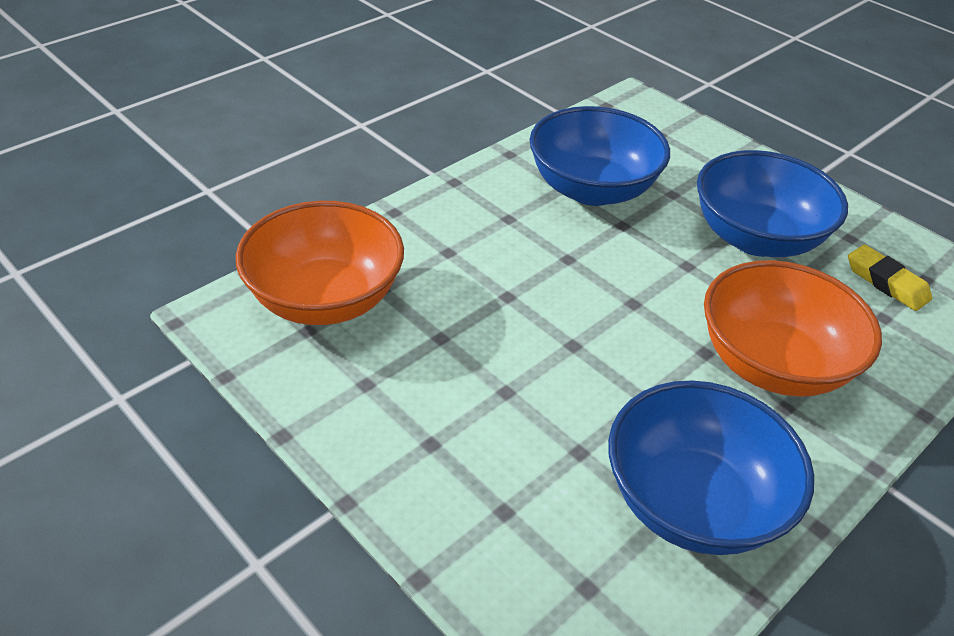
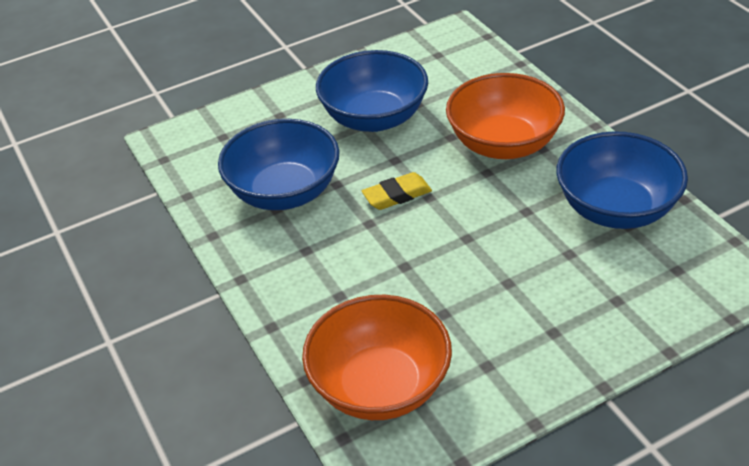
camera: 70 degrees left, 0 degrees up
(886, 282) = (437, 72): yellow eraser -> yellow eraser (397, 195)

